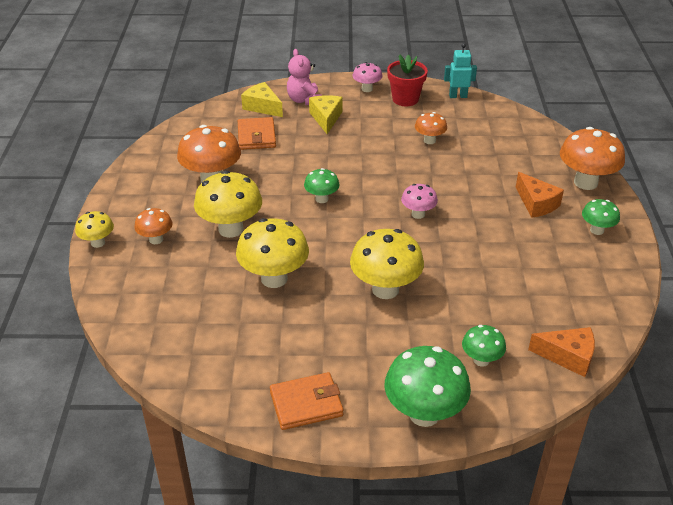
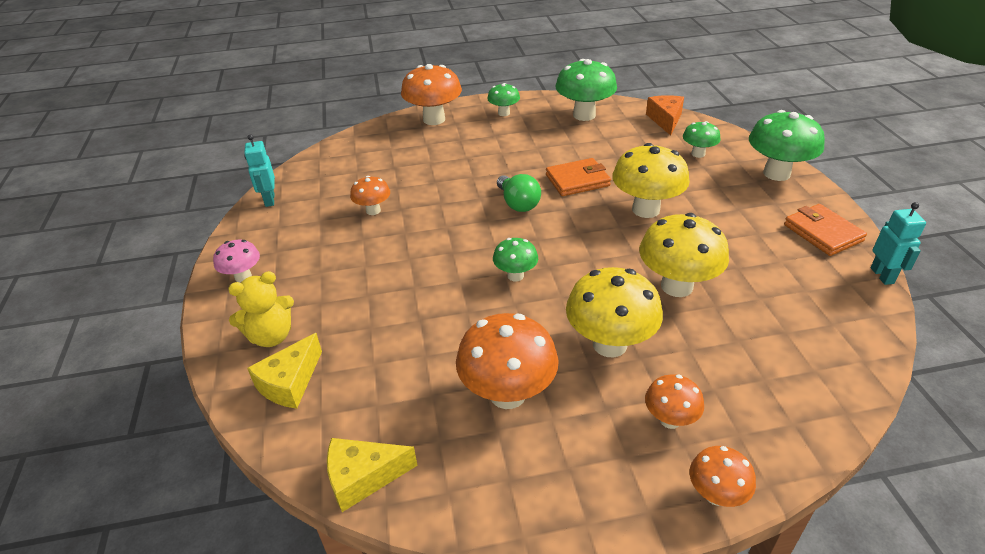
camera: 100 degrees left, 0 degrees up
(98, 243) = (716, 495): yellow mushroom -> orange mushroom
(229, 418) = (882, 275): none -> turquoise robot
(256, 136) = (380, 370): orange wallet -> orange wallet (577, 180)
(304, 100) = (271, 336): pink teddy bear -> yellow teddy bear
(326, 118) = (324, 304): yellow cheese -> yellow cheese (363, 477)
(405, 99) = (274, 239): red flower pot -> none
(418, 214) = (518, 203): pink mushroom -> green light bulb
(536, 204) = (475, 141): orange cheese -> none
(587, 290) = (584, 115): none -> green mushroom

